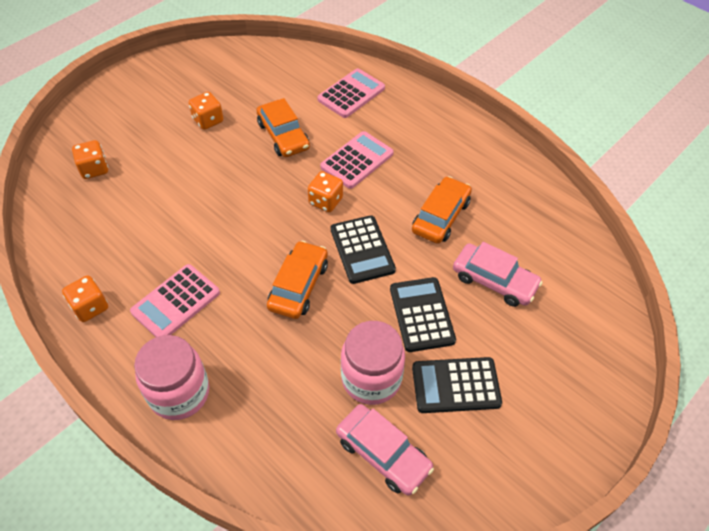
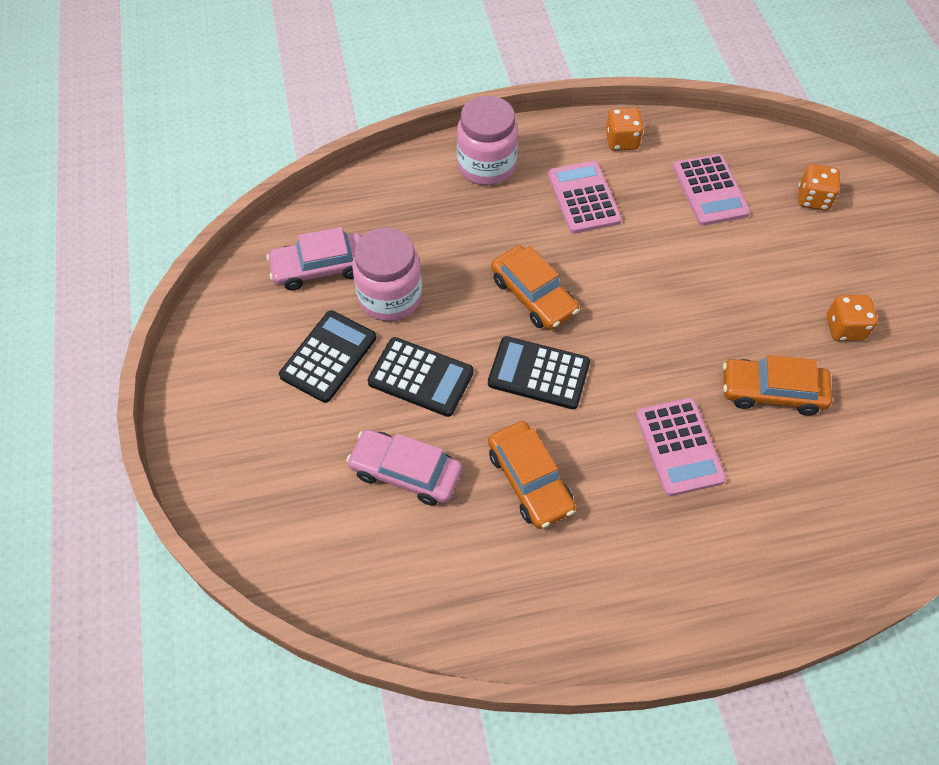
camera: 125 degrees right, 5 degrees up
(325, 201) = (632, 378): orange dice -> none
(351, 94) = (817, 516): pink calculator -> pink calculator (710, 190)
(494, 281) = (406, 472): pink car -> pink car turned 45 degrees clockwise

